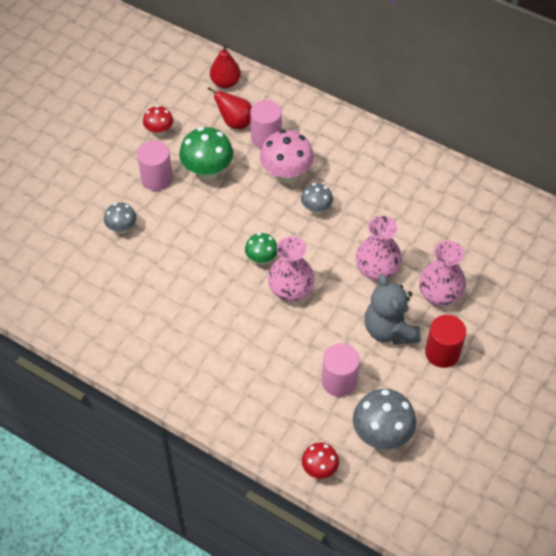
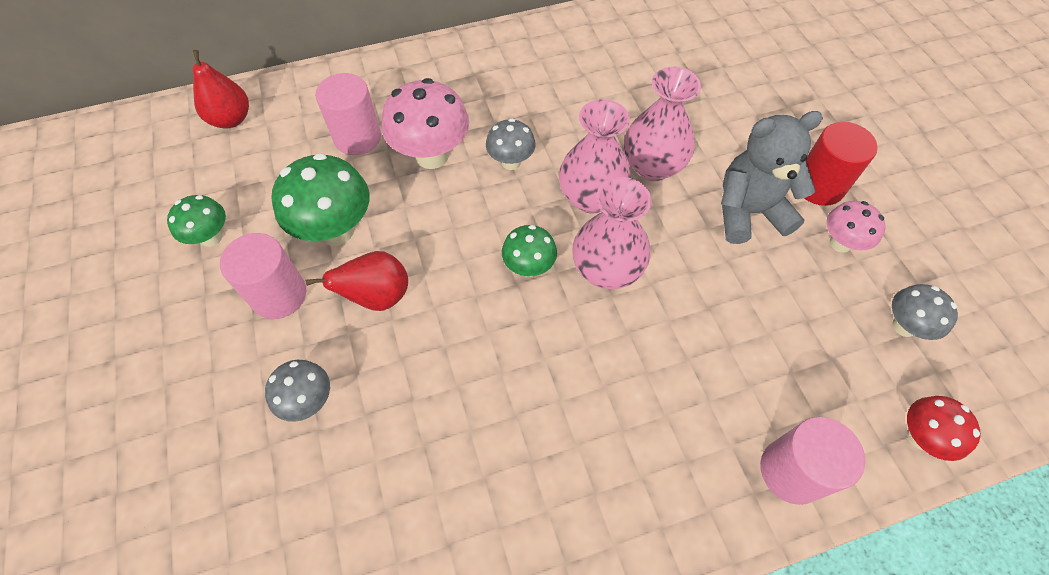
camera: 50 degrees left, 5 degrees up
(159, 132) = (211, 237): red mushroom -> green mushroom
(235, 122) = (298, 150): red pear -> red pear (378, 296)
(339, 381) = (788, 315): pink cylinder -> pink cylinder (791, 471)
(381, 435) = (904, 326): grey mushroom -> grey mushroom, size x0.58
(389, 330) = (749, 212): grey teddy bear -> grey teddy bear turned 150 degrees clockwise
(410, 382) = (840, 243): none -> pink mushroom
(439, 295) = (735, 136): pink vase -> pink vase (591, 197)

